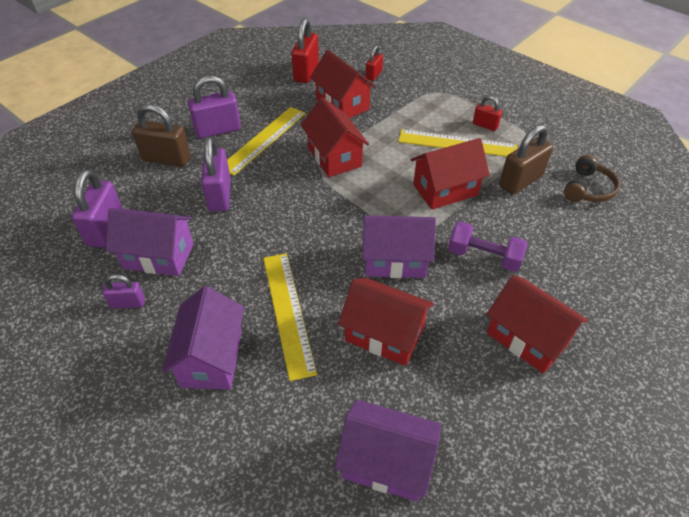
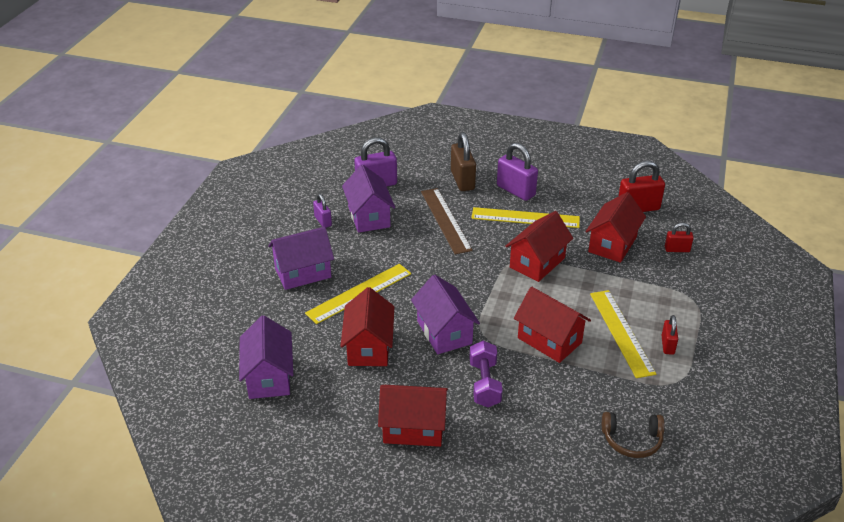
camera: 65 degrees right, 10 degrees down
(220, 195) = (445, 220): purple padlock -> brown ruler
(520, 181) = (602, 388): brown padlock -> none
(527, 338) = (413, 428): red house -> red house turned 75 degrees clockwise

